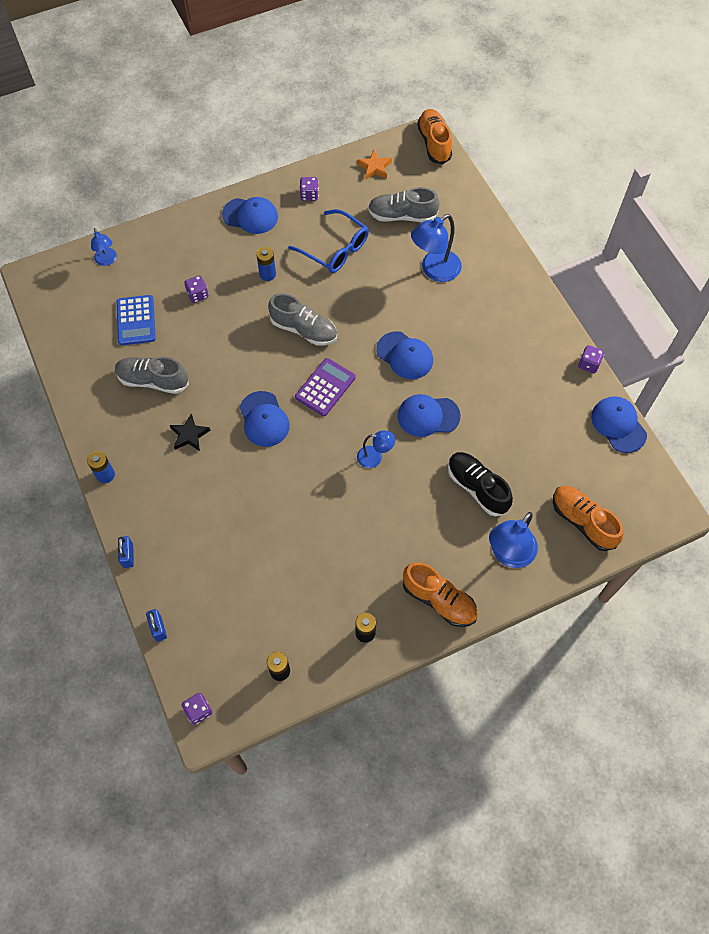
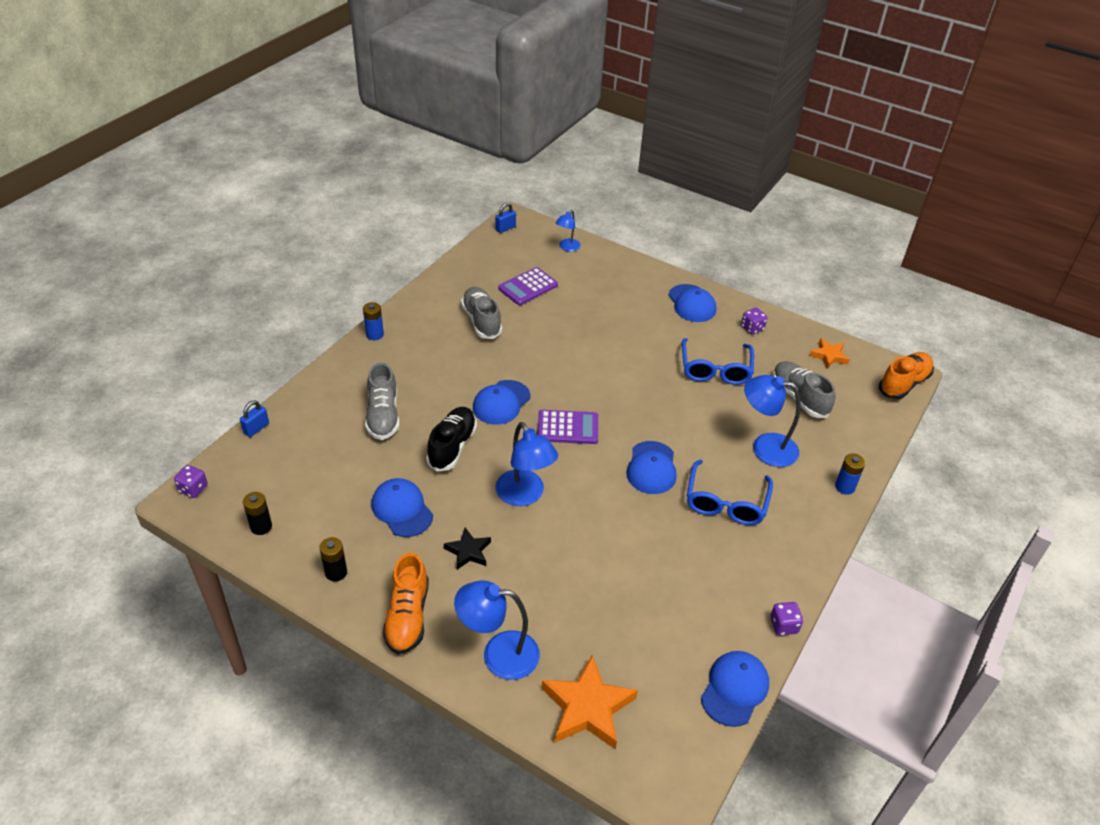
camera: 55 degrees right, 20 degrees down
(128, 555) = (311, 380): blue padlock -> blue padlock (505, 228)
(136, 320) = (528, 287): blue calculator -> purple calculator
(189, 435) = (449, 364): black star -> black star (468, 551)
(198, 295) = (585, 309): purple dice -> none
(267, 274) = (646, 339): blue battery -> blue battery (844, 487)
(304, 329) = (613, 387): grey shoe -> grey shoe (383, 416)
(375, 457) = (525, 495): blue lamp -> blue lamp, size x1.75
(428, 416) = (602, 515): blue cap -> blue cap (402, 509)
(468, 329) = (726, 502): none -> blue glasses
(477, 488) = (555, 591): black shoe -> black shoe (452, 446)
(583, 521) = (587, 707): orange shoe -> orange star

